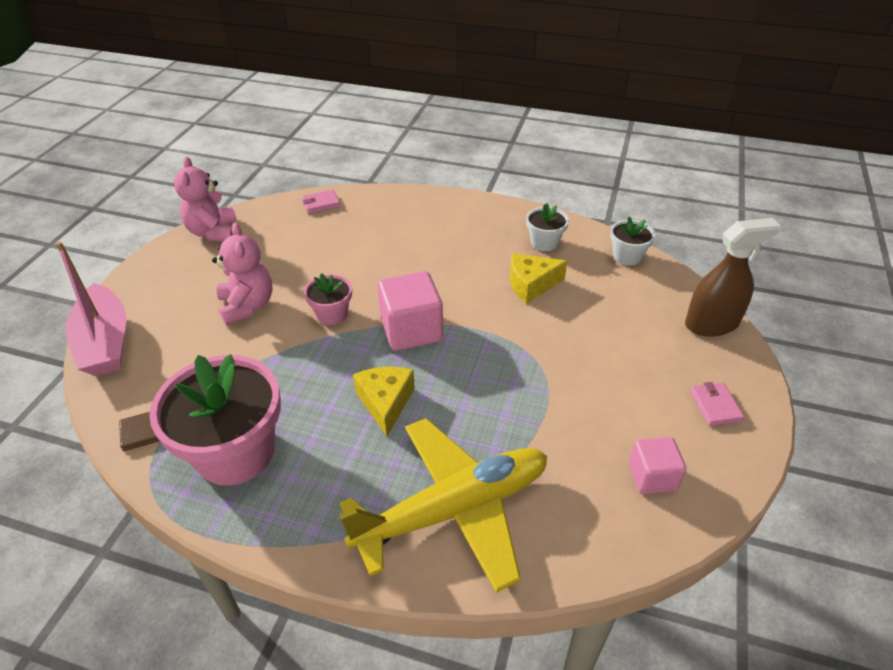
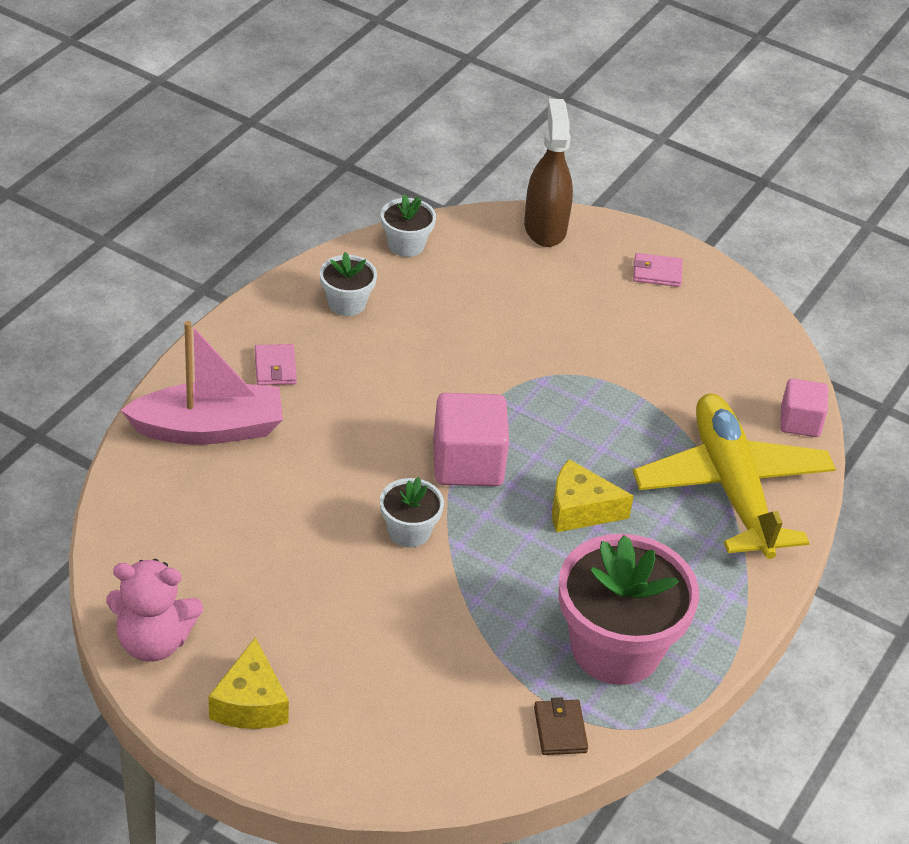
camera: 80 degrees left, 0 degrees up
(105, 342) = (377, 777): pink boat -> pink boat (209, 429)
(247, 306) = (357, 615): pink teddy bear -> none
(321, 203) = (137, 504): pink wallet -> pink wallet (275, 367)
(332, 314) = (409, 531): pink flower pot -> white flower pot
(531, 285) = (425, 340): yellow cheese -> yellow cheese (250, 703)
(652, 477) = (727, 345): pink cube -> pink cube (800, 422)

